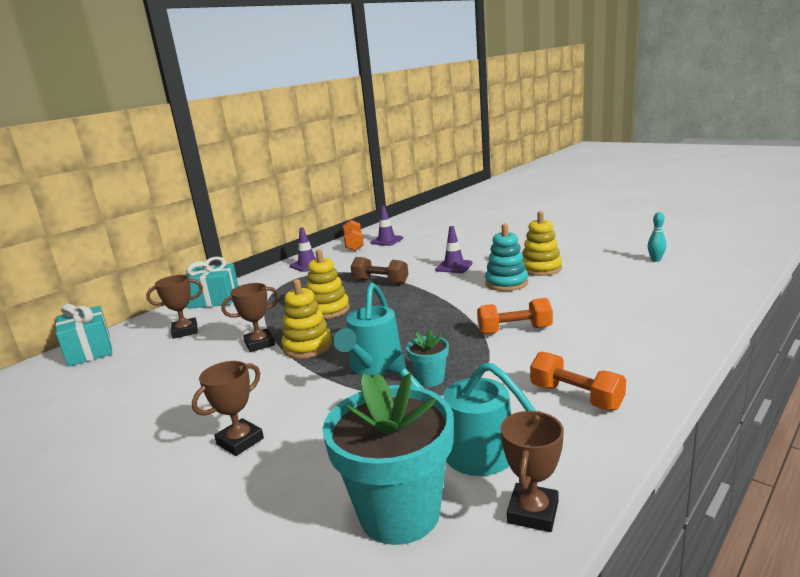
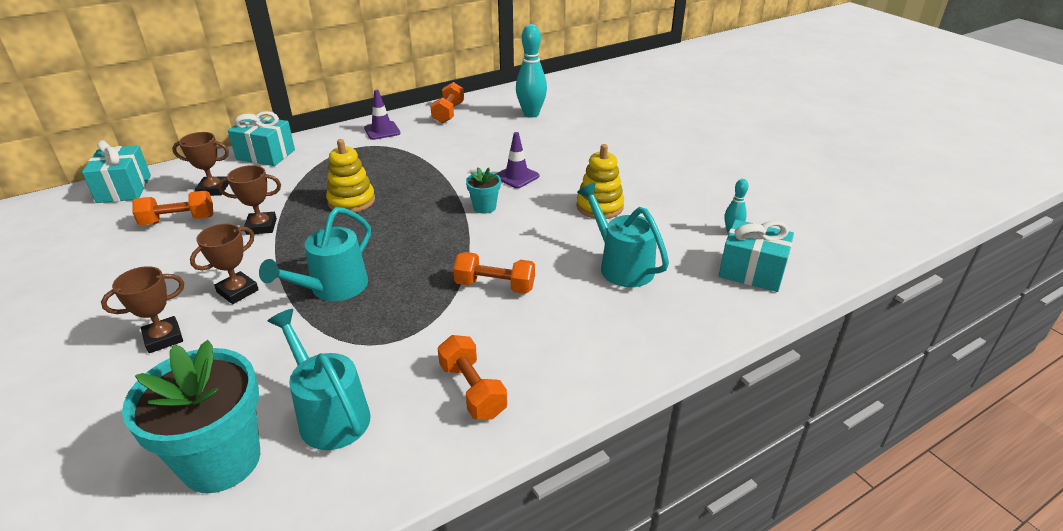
camera: 15 degrees right, 15 degrees up
(170, 358) = (178, 220): none -> orange dumbbell
(308, 347) = (298, 244): yellow stacking toy -> none
(380, 282) = (429, 177): brown dumbbell -> none
(386, 240) = (484, 116): purple traffic cone -> none
(423, 232) = (531, 114): none -> turquoise bowling pin
(430, 379) = (367, 322): turquoise flower pot -> turquoise flower pot (484, 207)
(506, 283) = (546, 217): turquoise stacking toy -> none
(533, 512) = (320, 502): brown trophy -> brown trophy (237, 291)
(599, 295) = (621, 265): none -> turquoise watering can
(698, 277) = (751, 271): none -> turquoise gift

